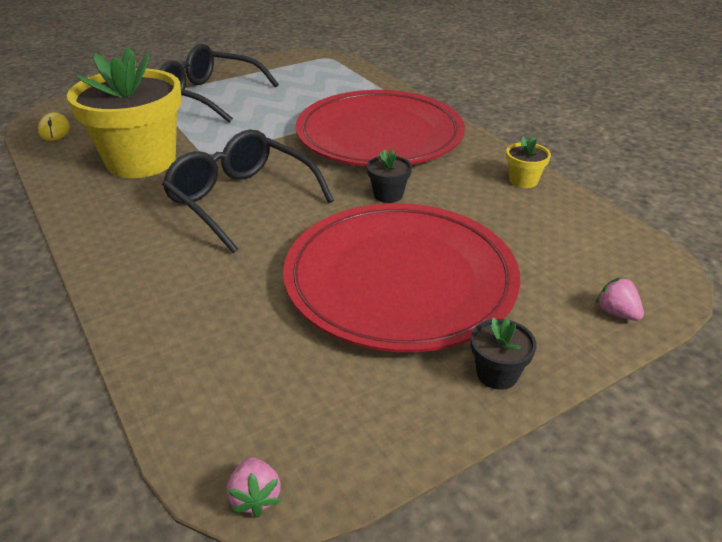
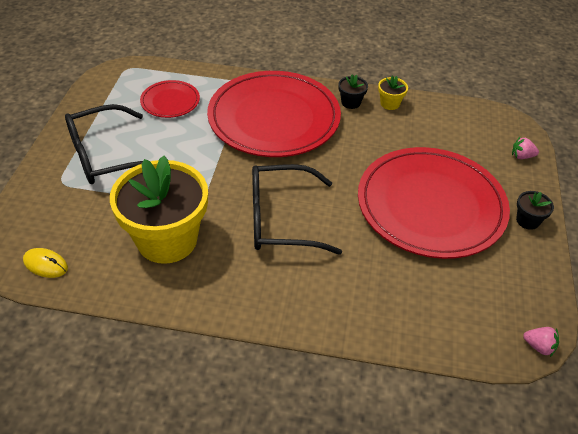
camera: 50 degrees left, 10 degrees up
(317, 88) = (170, 101): none -> red plate
(388, 195) = (346, 158): black flower pot -> black flower pot (351, 102)

